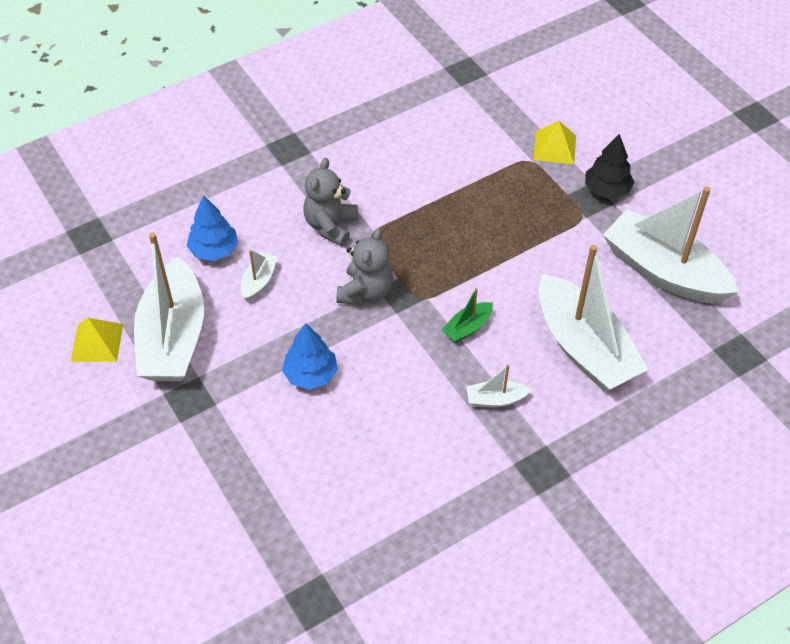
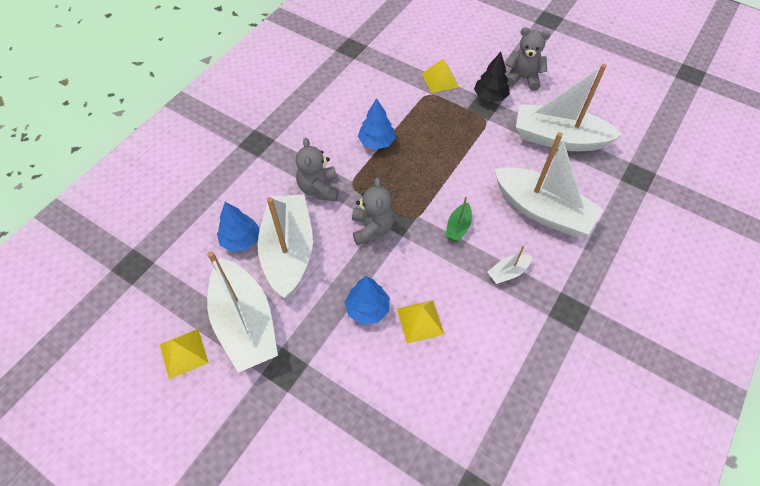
camera: 25 degrees left, 5 degrees up
(259, 281) = (288, 251): white boat -> white boat, size x2.36
(361, 410) = (420, 321): none -> yellow pyramid
(429, 196) = (376, 142): none -> blue tree
(666, 181) = (522, 78): none -> grey teddy bear

